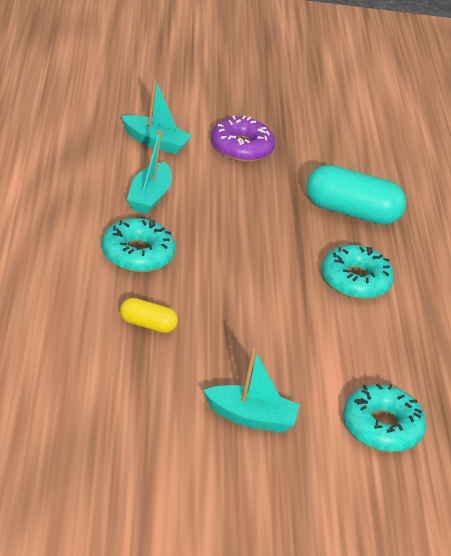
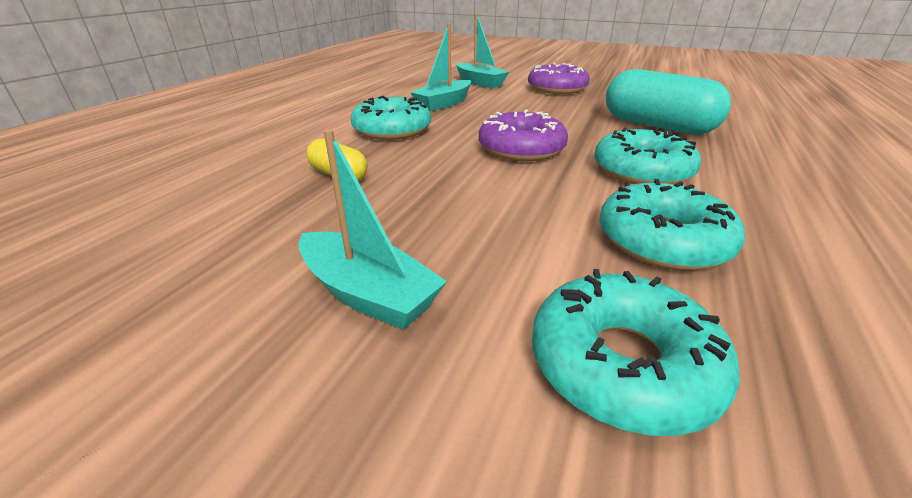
camera: 30 degrees right, 5 degrees down
(260, 266) = (521, 149): none -> purple donut
(382, 348) = (662, 241): none -> turquoise donut

